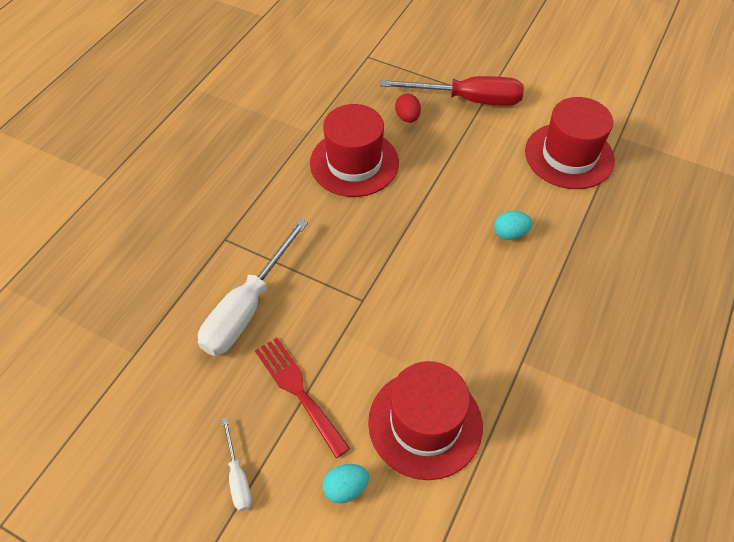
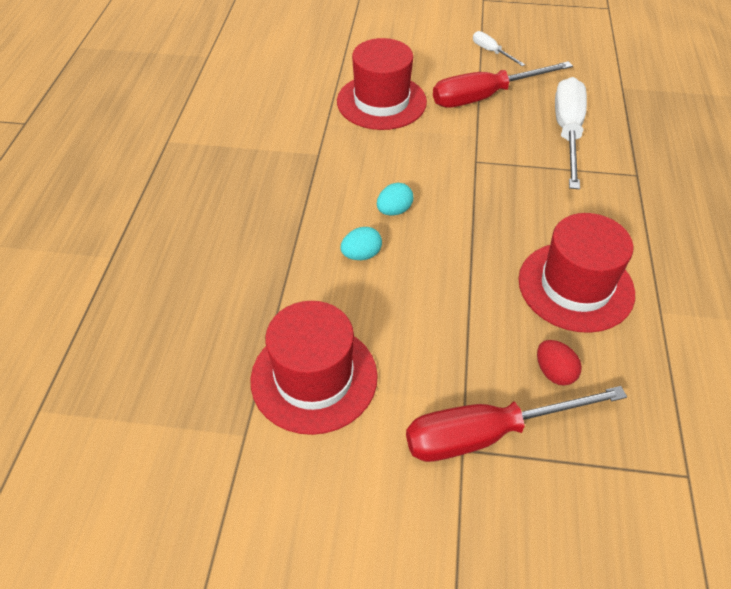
camera: 160 degrees right, 5 degrees down
(298, 390) = (485, 96): red fork -> red screwdriver
(345, 488) = (419, 62): turquoise egg -> turquoise egg (394, 211)

